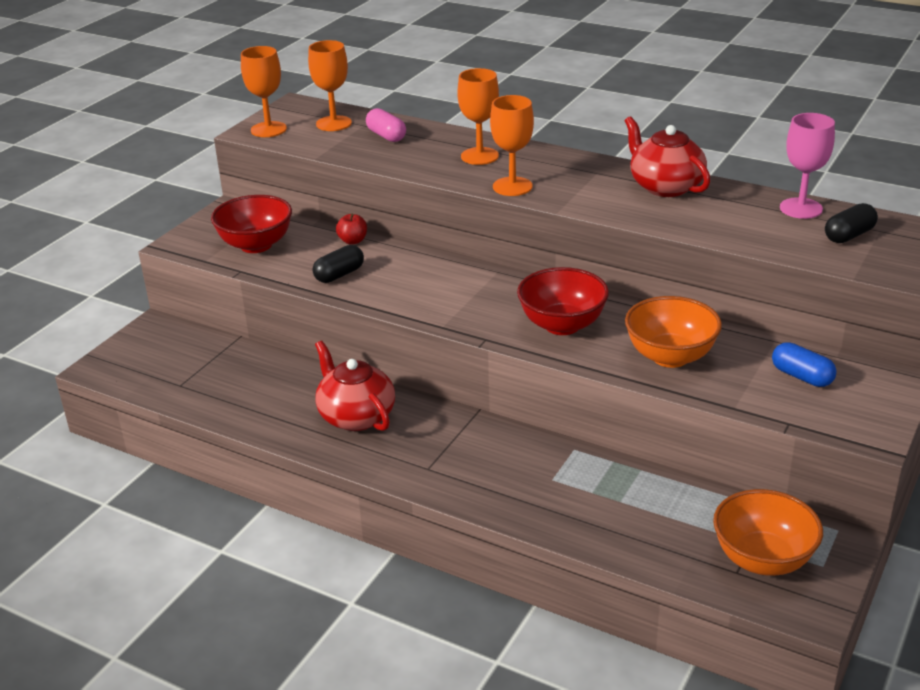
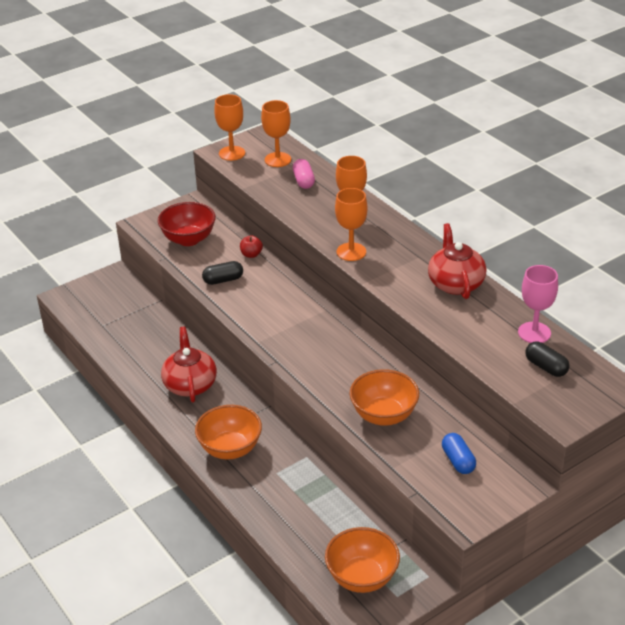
camera: 25 degrees right, 5 degrees up
(469, 471) = (230, 449): none -> orange bowl
(562, 325) = (333, 367): red bowl -> none
(849, 235) = (546, 367): black capsule -> black capsule turned 60 degrees clockwise

